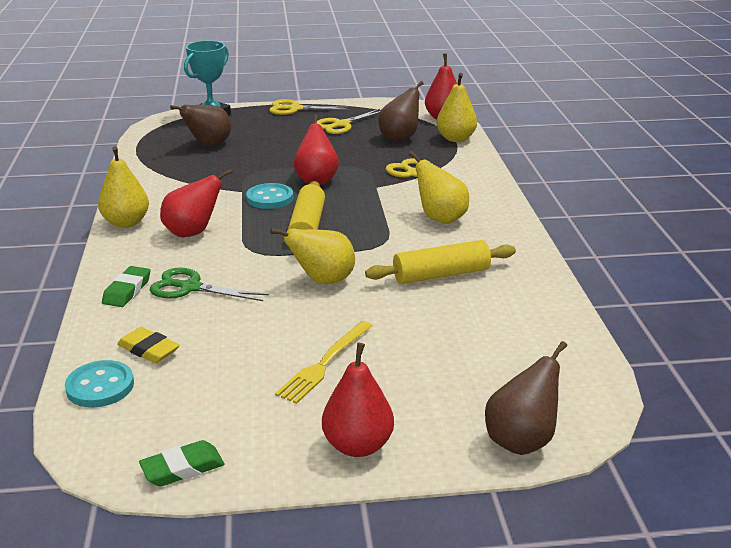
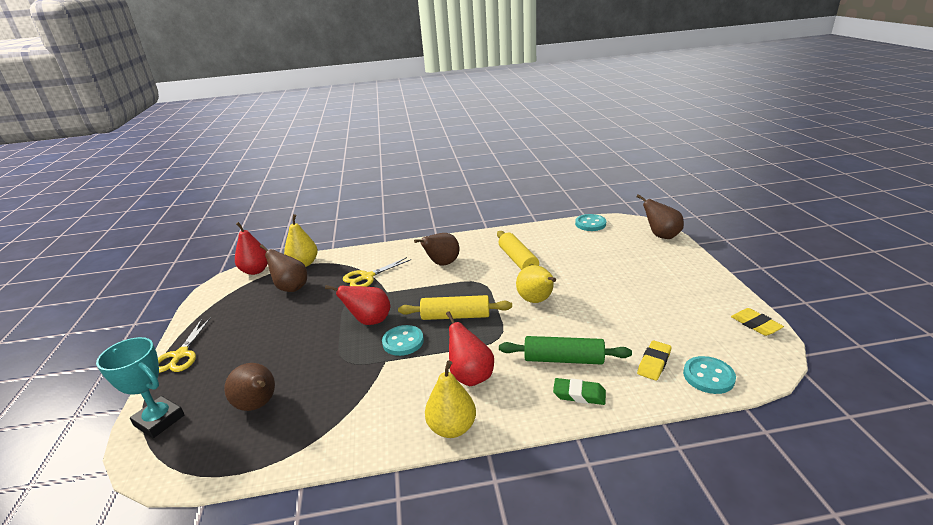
camera: 90 degrees left, 0 degrees up
(182, 468) = (755, 324): green eraser -> yellow eraser
(190, 287) = (563, 359): green scissors -> green rolling pin
(324, 363) = (631, 290): yellow fork -> none
(341, 125) = (244, 320): yellow scissors -> none
(358, 446) = (695, 274): red pear -> none
(440, 218) = (442, 264): yellow pear -> brown pear
(579, 360) = (590, 224): none -> turquoise button

